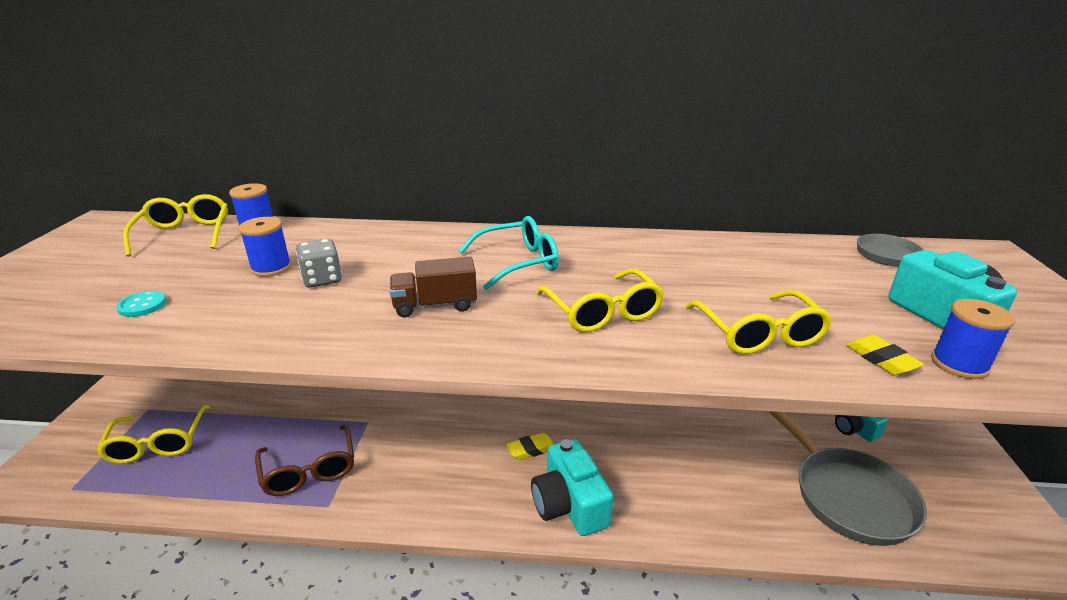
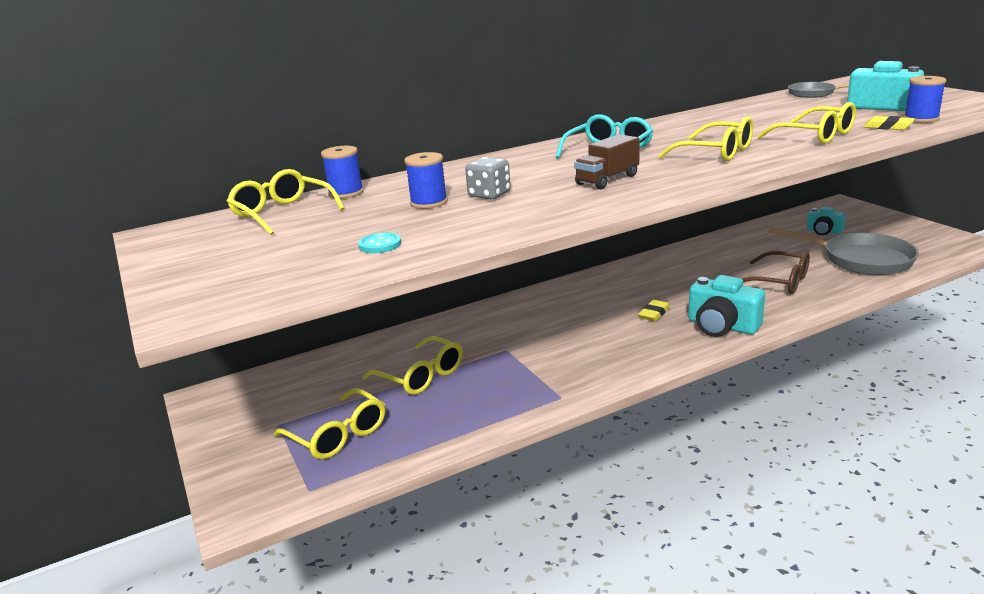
camera: 30 degrees left, 5 degrees down
(280, 415) = (421, 376): none -> yellow glasses
(309, 470) = (510, 389): brown glasses -> brown glasses (779, 282)

